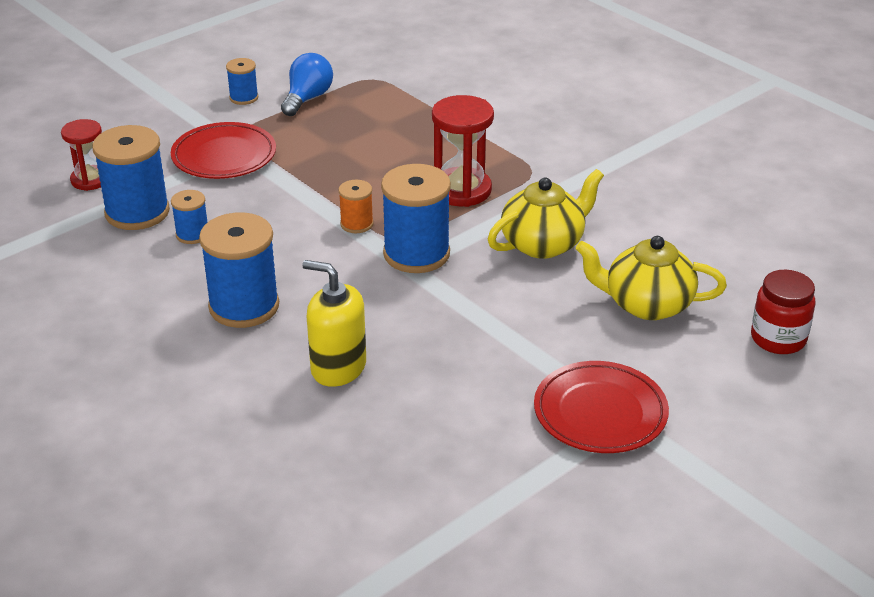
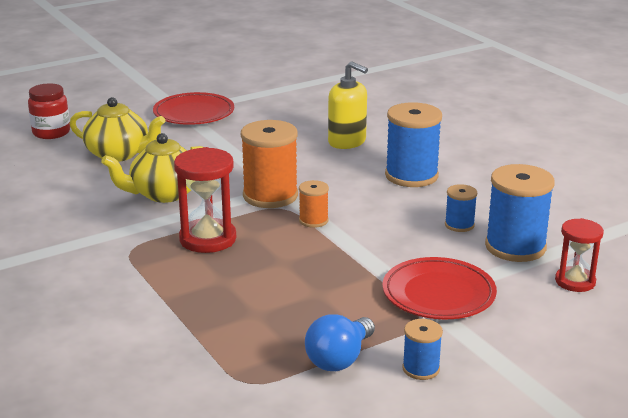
camera: 170 degrees left, 10 degrees down
(416, 254) = (270, 196): blue spool -> orange spool

